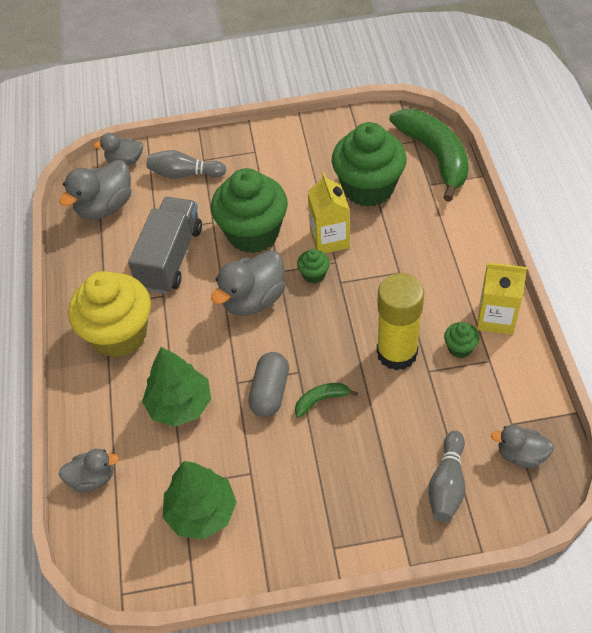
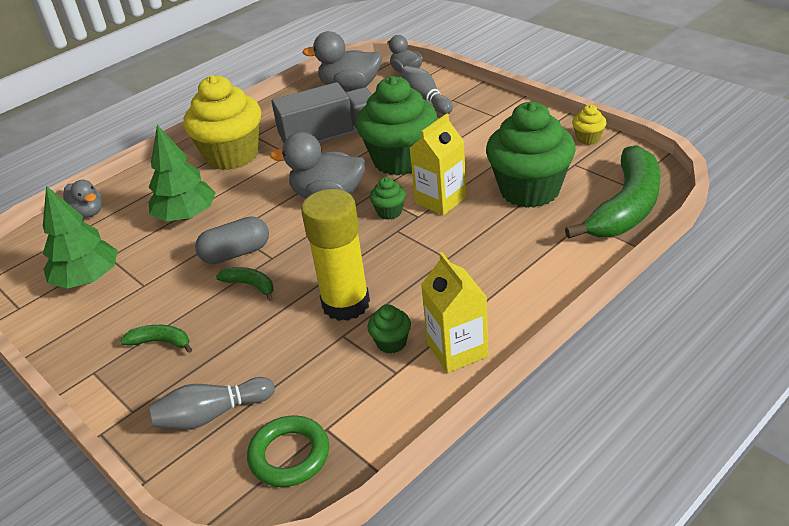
camera: 55 degrees right, 15 degrees down
(337, 487) = (161, 342): none -> green banana
(341, 124) = (588, 139): none -> yellow cupcake
(521, 455) = (289, 455): grey duck -> green ring

